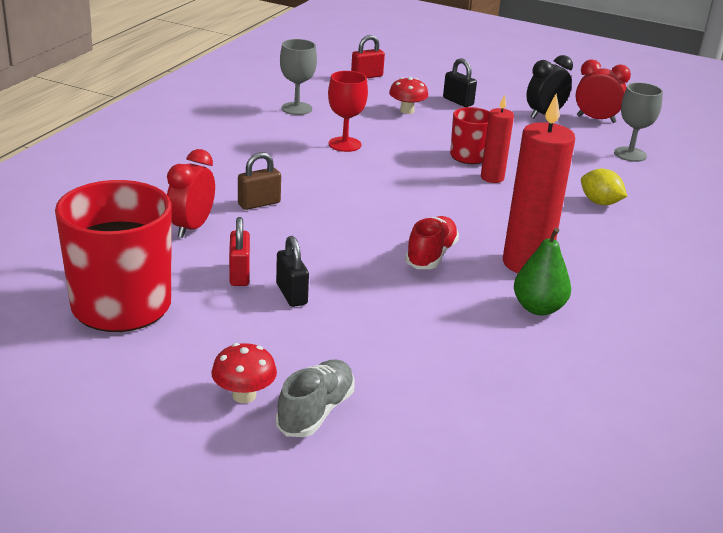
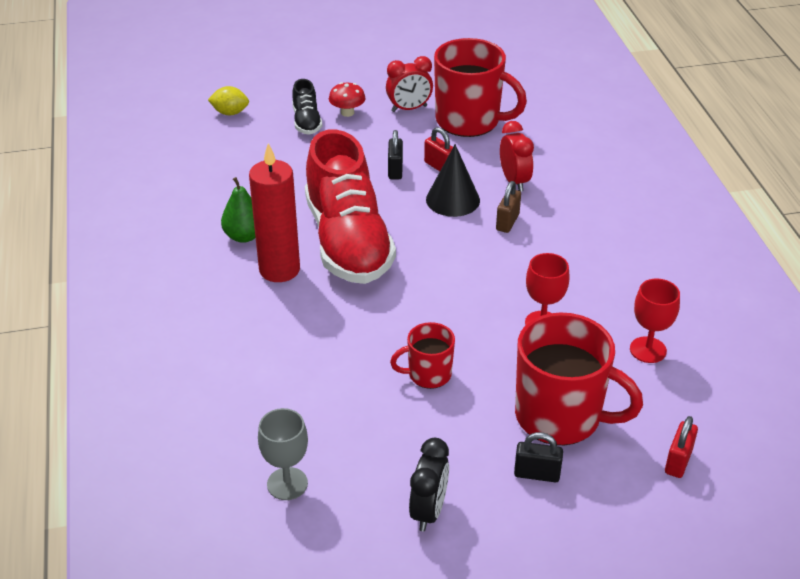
camera: 145 degrees right, 10 degrees up
(277, 241) = (453, 200): none -> black cone
(291, 294) = (395, 170): black padlock -> black padlock turned 60 degrees clockwise
(296, 108) = (648, 350): grey goblet -> red goblet
(315, 411) = (307, 121): grey shoe -> black shoe
(407, 110) = (560, 417): red mushroom -> red mug
(431, 255) = (348, 241): red shoe -> red shoe, size x2.30
(492, 178) = (383, 354): red candle -> none
(596, 119) = (368, 543): red clock -> red clock (409, 109)
(600, 202) = (270, 376): yellow lemon -> yellow lemon (230, 113)

